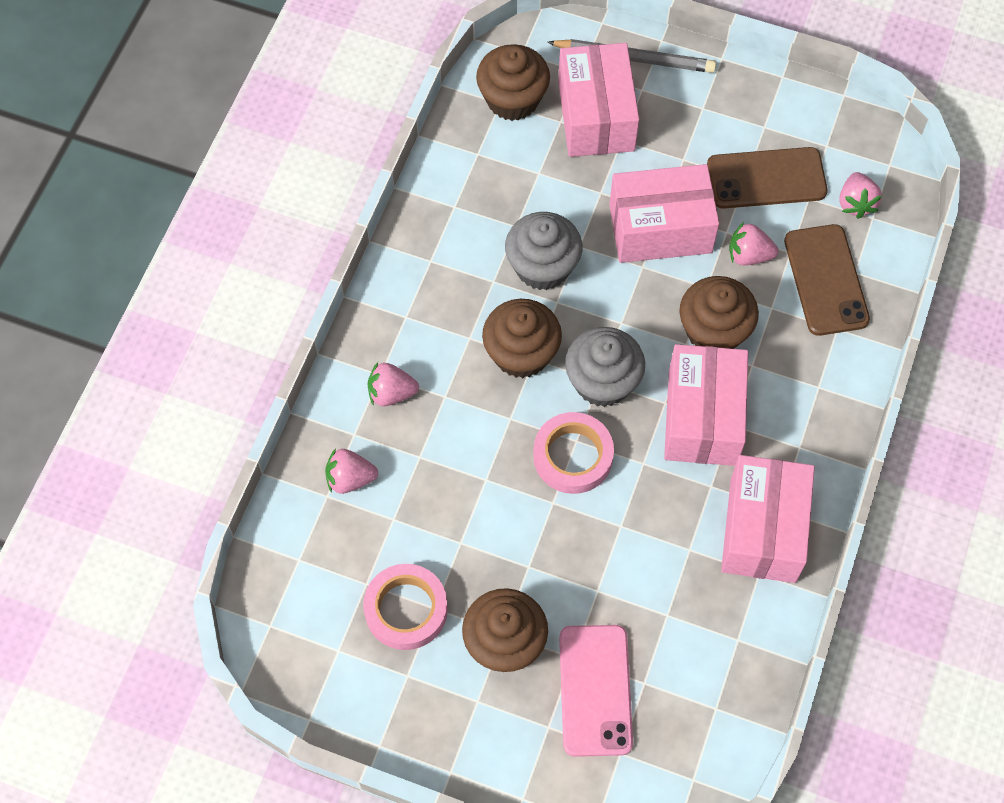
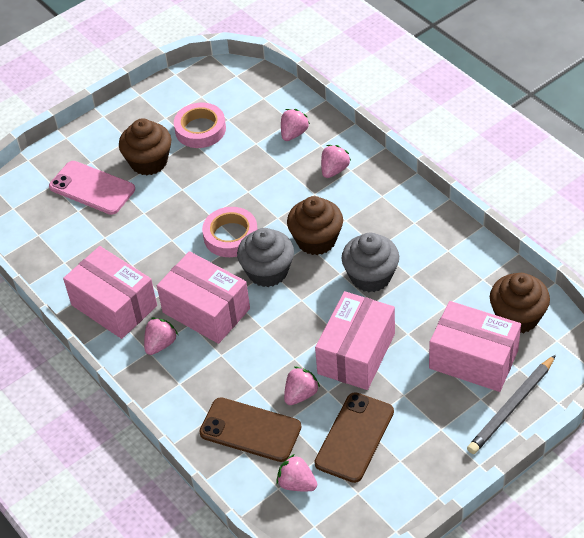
camera: 125 degrees right, 15 degrees down
(714, 331) = (259, 346): brown cupcake -> none
(781, 439) = (160, 344): none -> pink strawberry

